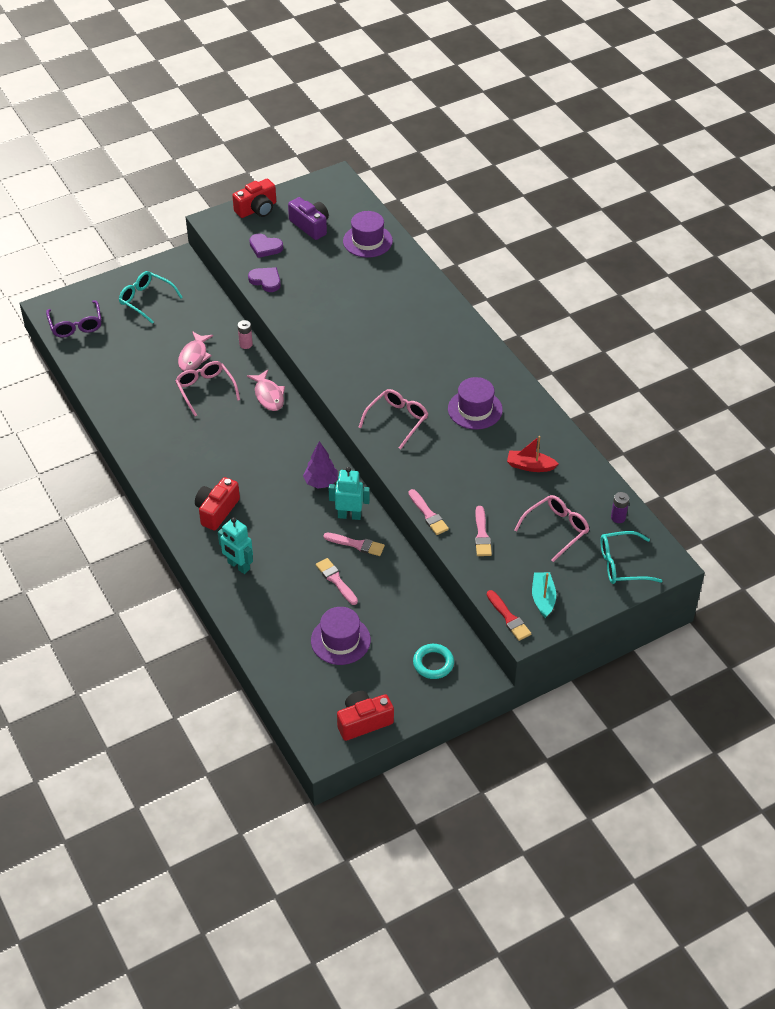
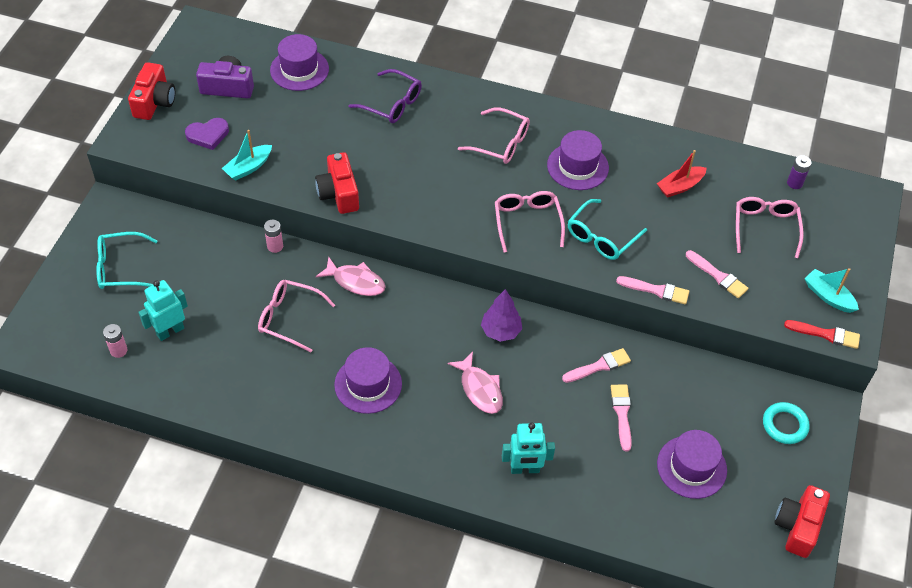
camera: 45 degrees left, 5 degrees up
(76, 325) = (74, 343): purple glasses -> purple glasses (392, 104)
(94, 344) = (118, 350): none -> pink battery
(194, 356) = (238, 293): pink fish -> pink fish (480, 389)
(206, 456) = (368, 384): none -> purple hat
(217, 511) = (441, 430): red camera -> red camera (339, 193)
(266, 280) = (248, 167): purple heart -> turquoise boat
(336, 580) = (622, 414): pink brush -> pink brush turned 75 degrees clockwise
(349, 515) = (561, 344): turquoise robot -> turquoise robot (170, 331)
(441, 363) = (501, 143): none -> pink glasses
(622, 564) = (845, 221): turquoise glasses -> turquoise glasses (601, 237)

